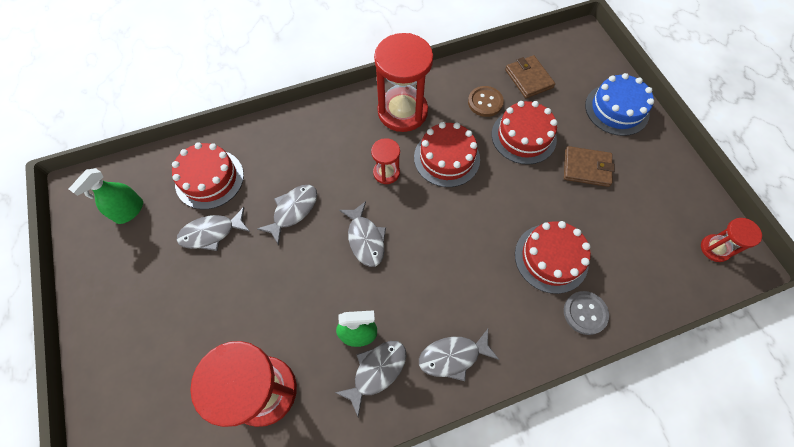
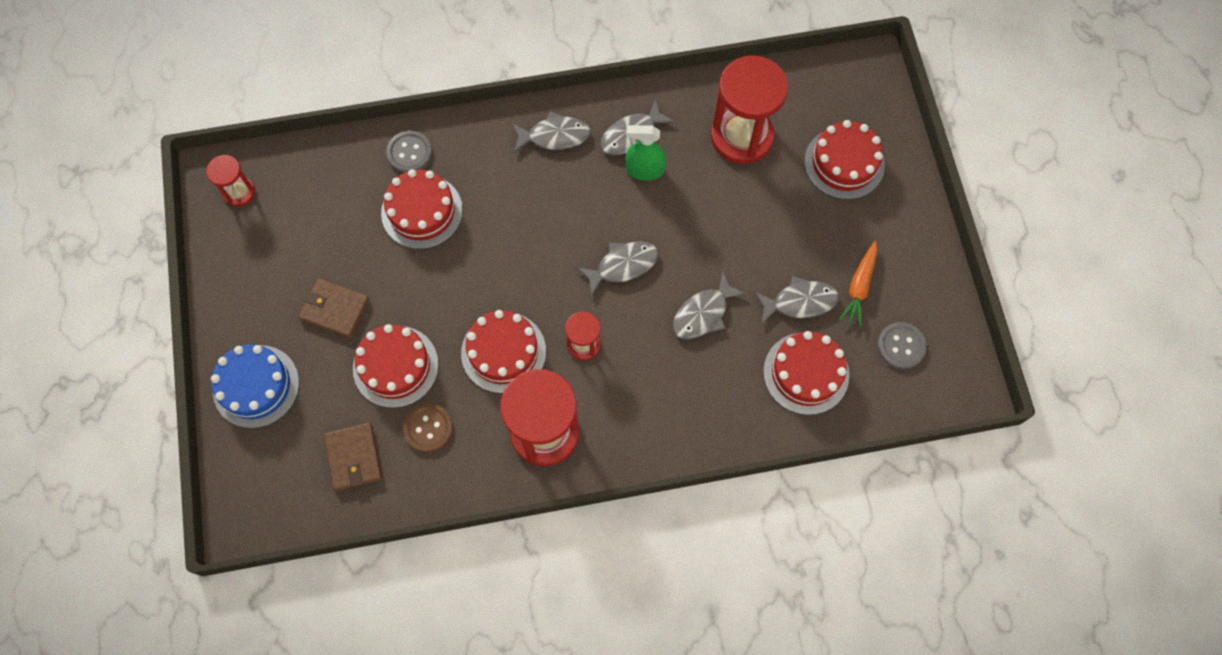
camera: 170 degrees left, 5 degrees up
(129, 211) = (901, 346): green spray bottle -> grey button
(158, 254) = (859, 287): none -> orange carrot
(159, 378) = (844, 163): none -> red cake
(365, 239) = (623, 266): grey fish -> grey fish turned 75 degrees clockwise

